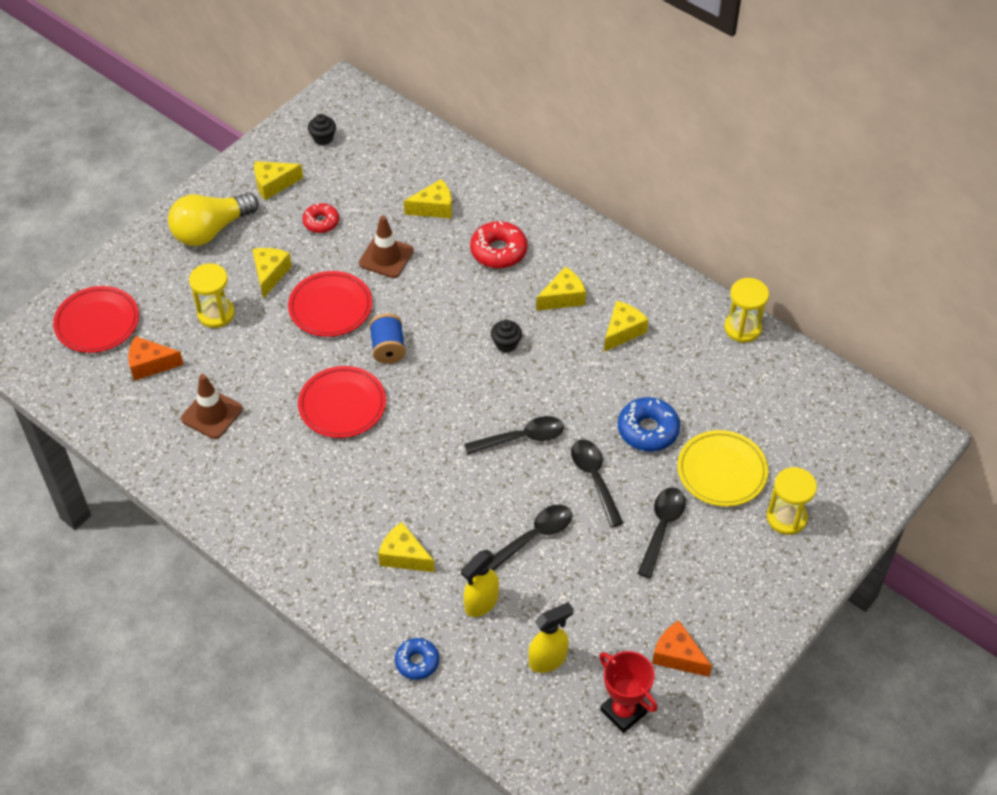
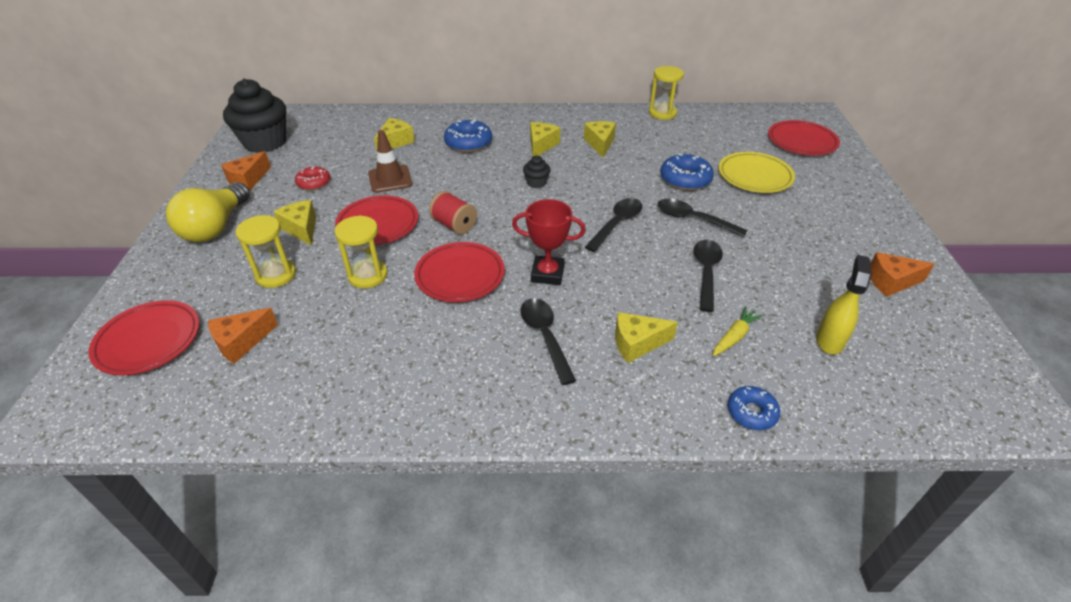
camera: 40 degrees left, 10 degrees down
(212, 414) = (346, 345): brown traffic cone -> none
(273, 184) = (248, 180): yellow cheese -> orange cheese
(323, 138) = (265, 142): black cupcake -> black cupcake, size x2.33
(388, 348) = (454, 225): blue spool -> red spool
(481, 603) = (734, 337): yellow spray bottle -> yellow carrot
(498, 251) = (468, 143): red donut -> blue donut
(623, 711) = (921, 338): red trophy -> red trophy (547, 274)
(662, 528) = (770, 221): black spoon -> black spoon (545, 337)
(786, 517) = (820, 178): yellow hourglass -> yellow hourglass (367, 275)
(838, 463) = (801, 142): none -> red plate

